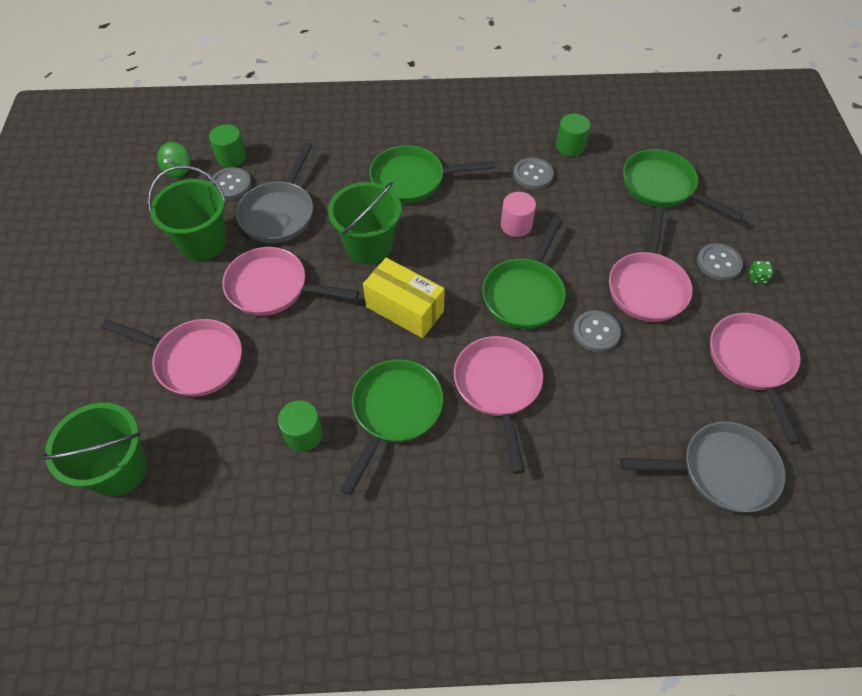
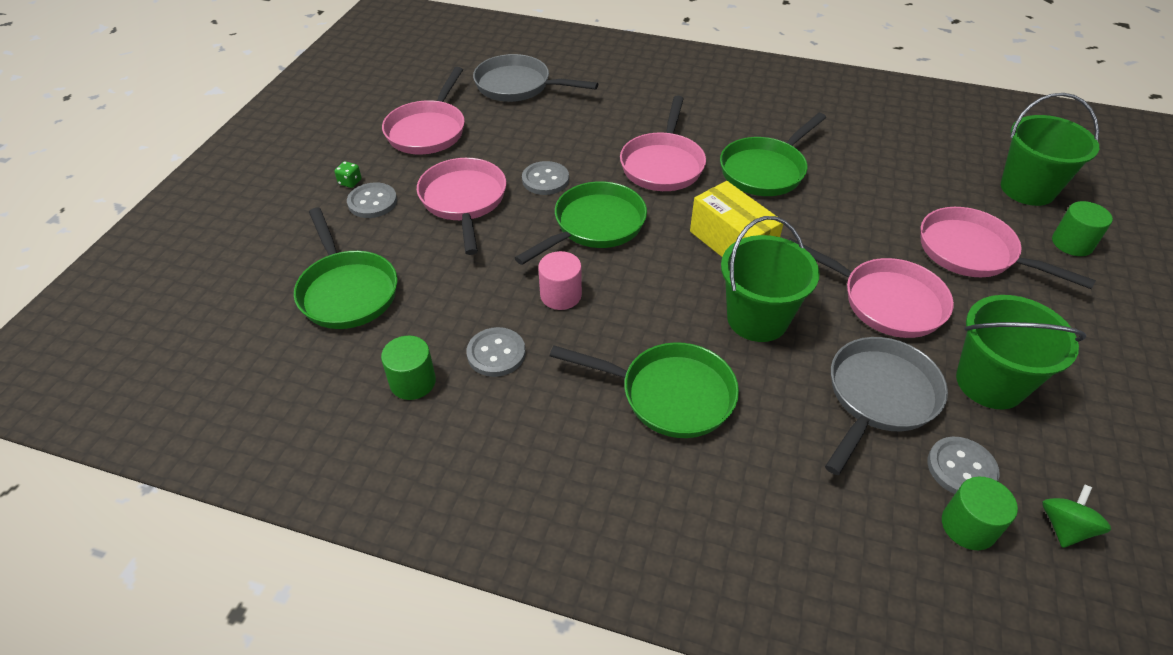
camera: 160 degrees left, 10 degrees down
(303, 434) = (853, 174): green cylinder -> green cylinder (1072, 243)
(647, 286) = (464, 201): pink pan -> pink pan turned 45 degrees counterclockwise

